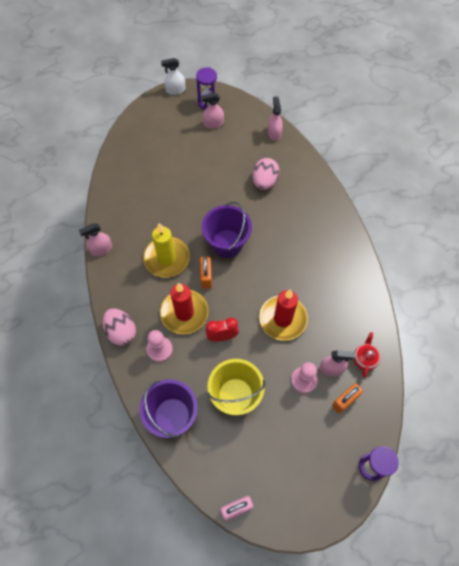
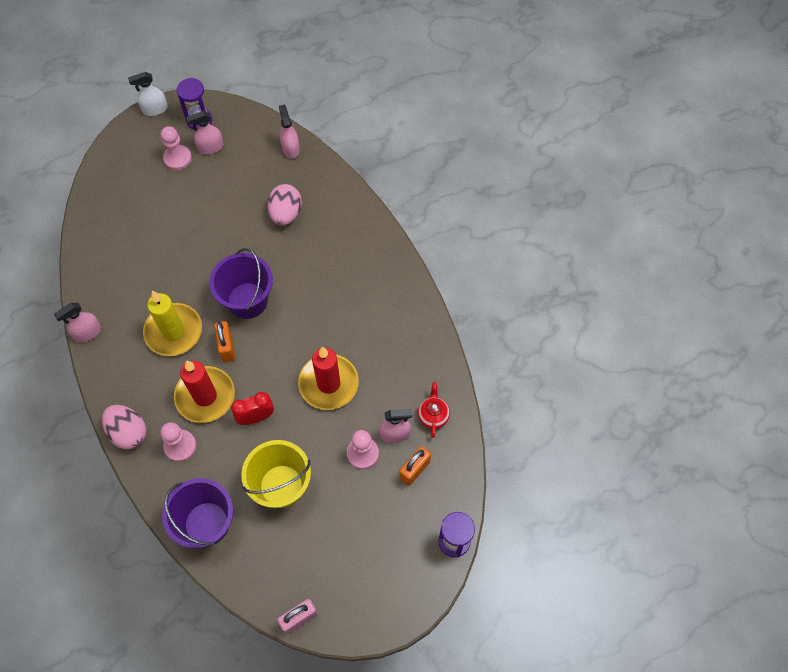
camera: 10 degrees left, 0 degrees up
(187, 128) = (177, 158): none -> pink pawn

